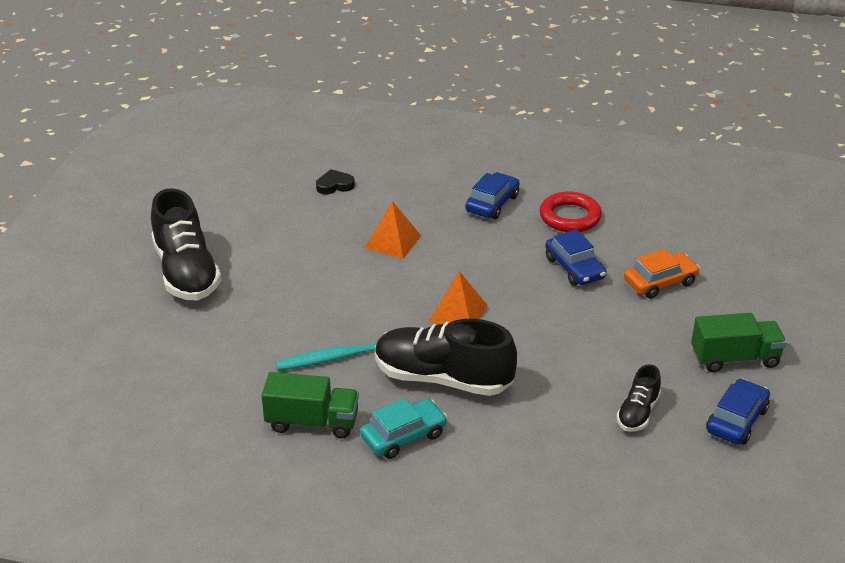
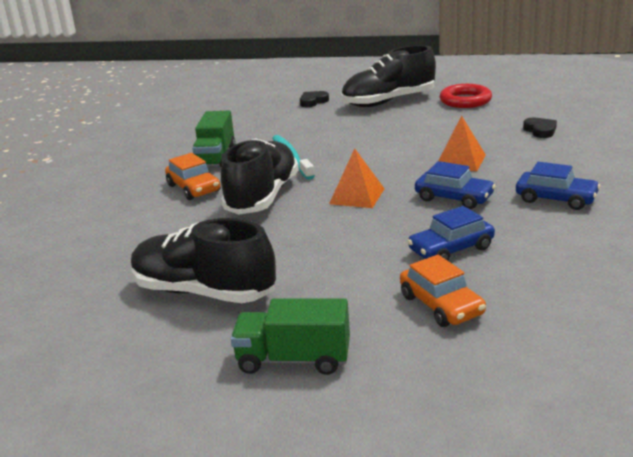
camera: 90 degrees right, 10 degrees down
(145, 335) = (313, 101): none -> black heart
(403, 436) = (194, 188): turquoise car -> orange car
(570, 217) = (556, 243): red ring -> red ring (465, 100)
(638, 413) = (204, 292): black shoe -> black shoe, size x1.97
(734, 358) = (294, 359): green truck -> green truck turned 105 degrees clockwise
(736, 420) = (180, 357): blue car -> blue car (454, 198)

